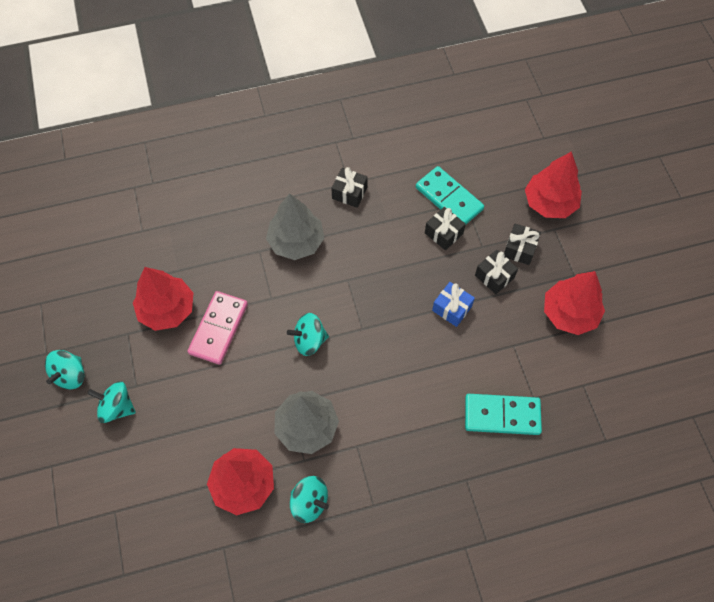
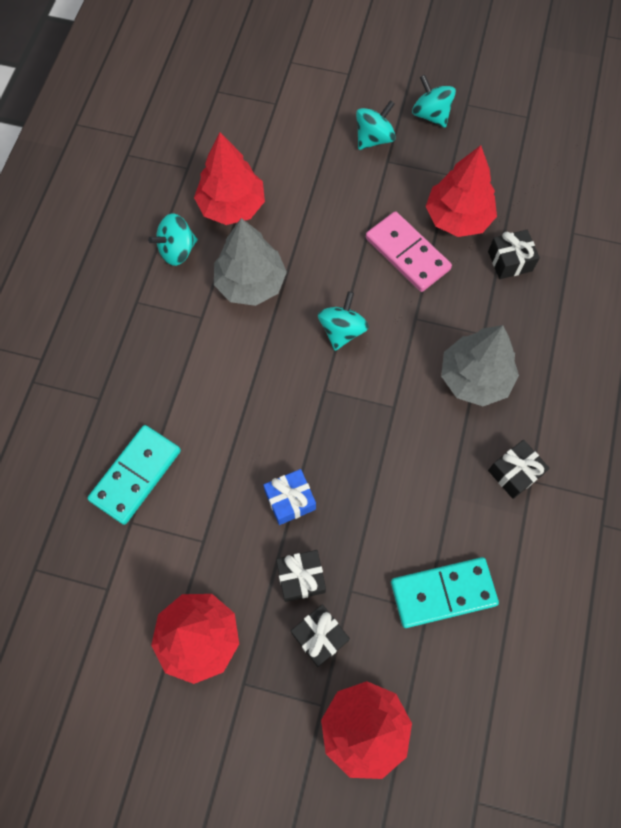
camera: 120 degrees right, 5 degrees up
(443, 233) = (395, 553): black gift -> black gift (510, 261)

